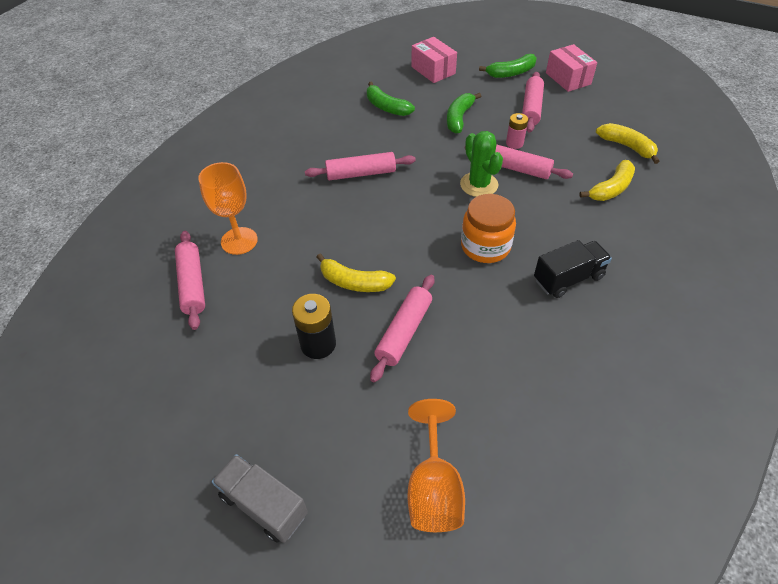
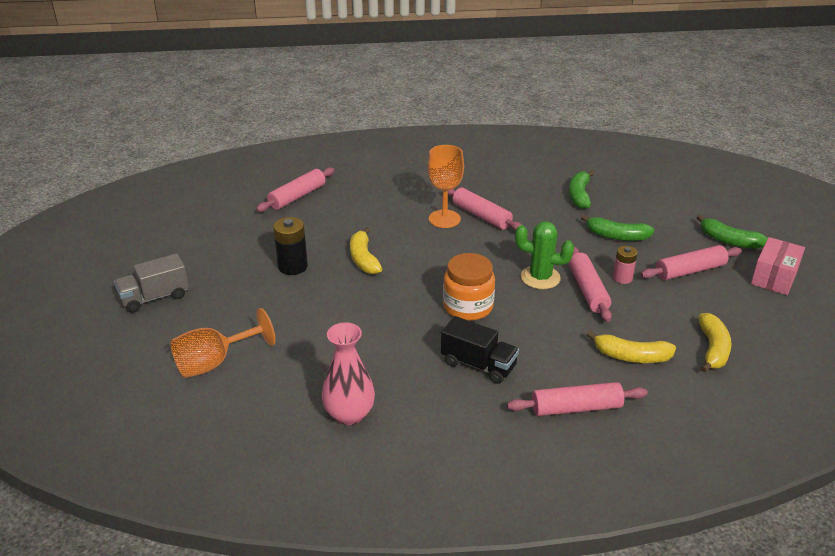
camera: 55 degrees right, 15 degrees down
(239, 241) = (353, 196): orange goblet -> orange goblet (444, 219)
(264, 505) = (155, 297): grey truck -> grey truck turned 120 degrees counterclockwise
(404, 332) = (338, 299): pink rolling pin -> pink rolling pin (576, 408)
(433, 70) = (666, 198): pink box -> none
(459, 118) = (616, 236): green banana -> green banana turned 150 degrees counterclockwise
(479, 185) = (540, 278): green cactus -> green cactus turned 75 degrees clockwise
(584, 401) = (349, 414): none -> pink vase

